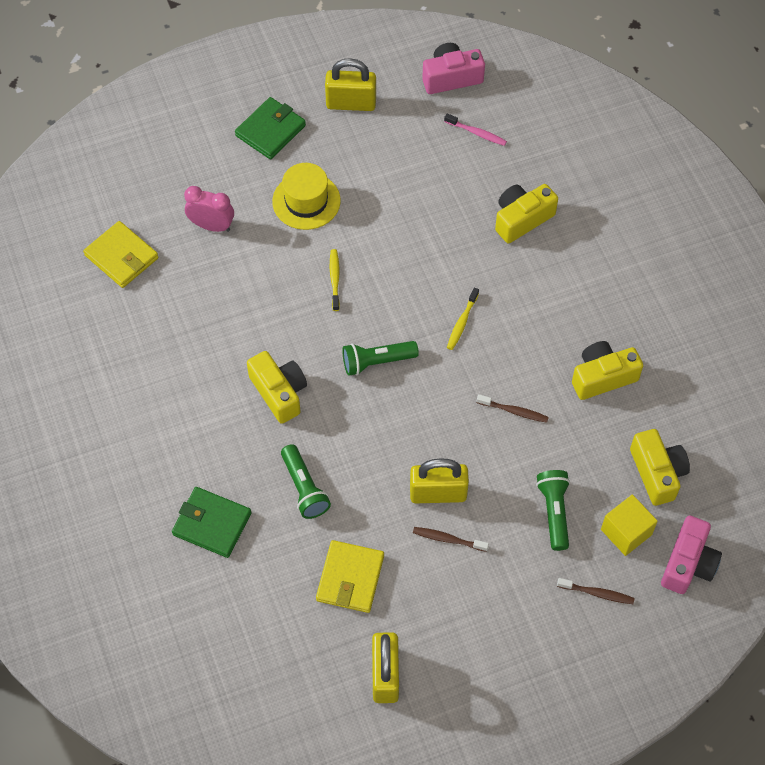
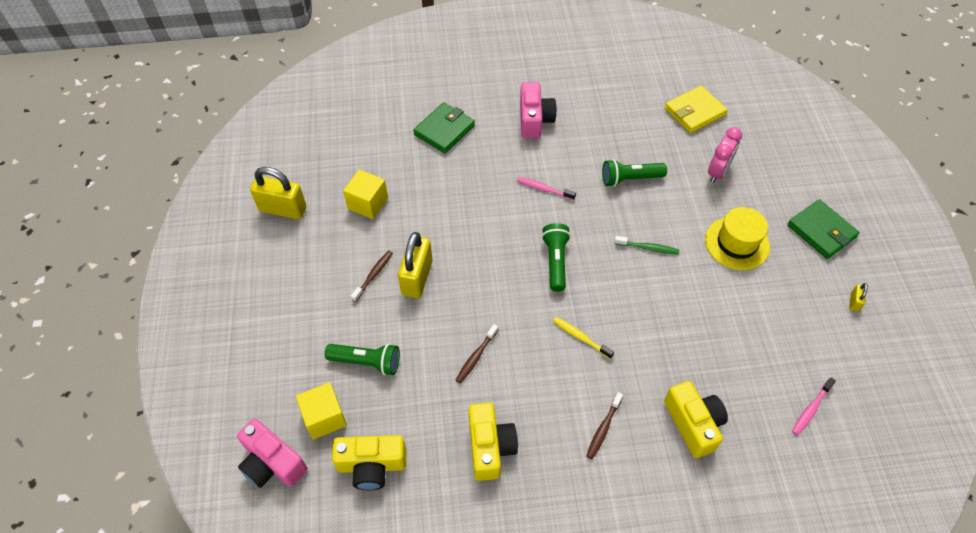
camera: 105 degrees right, 5 degrees down
(279, 392) = (544, 189): yellow camera -> pink toothbrush
(304, 488) = (453, 189): green flashlight -> green flashlight (630, 179)
(334, 279) = (648, 248): yellow toothbrush -> green toothbrush
(350, 578) = (368, 203): yellow wallet -> yellow cube
(351, 103) = (854, 302): yellow padlock -> yellow padlock, size x0.44
(451, 78) = (889, 403): pink camera -> pink camera (534, 120)
(597, 593) = (279, 375): brown toothbrush -> brown toothbrush (603, 429)

